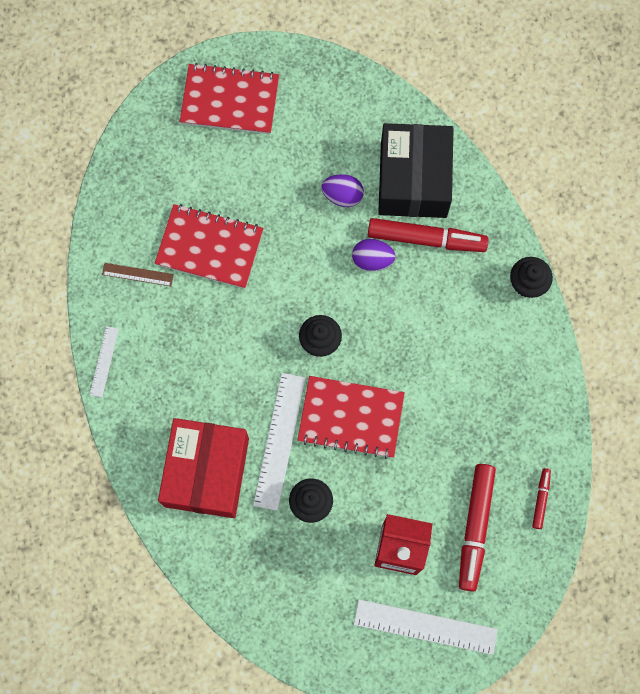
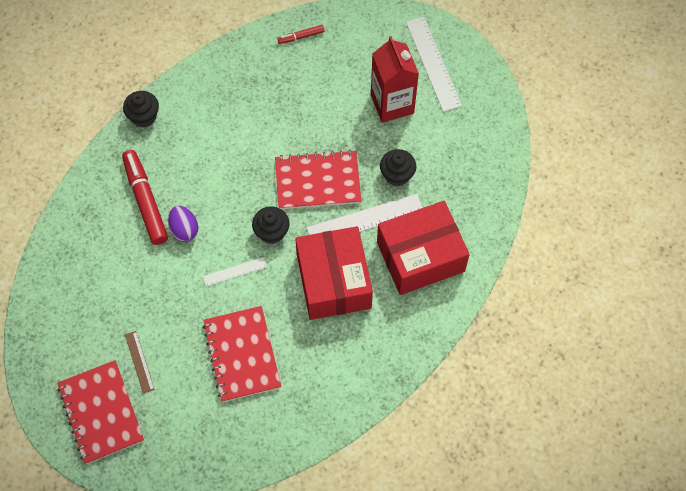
camera: 120 degrees left, 10 degrees down
(104, 361) = (383, 380): white ruler -> white ruler (234, 271)
(137, 274) = (297, 397): brown ruler -> brown ruler (139, 362)
(231, 372) = (334, 281): none -> red box
(342, 196) = (142, 278): purple egg -> none
(351, 417) = (317, 181): red notebook -> red notebook turned 75 degrees counterclockwise
(413, 180) = (100, 234): black box -> none
(475, 527) = (346, 66): red marker -> none

